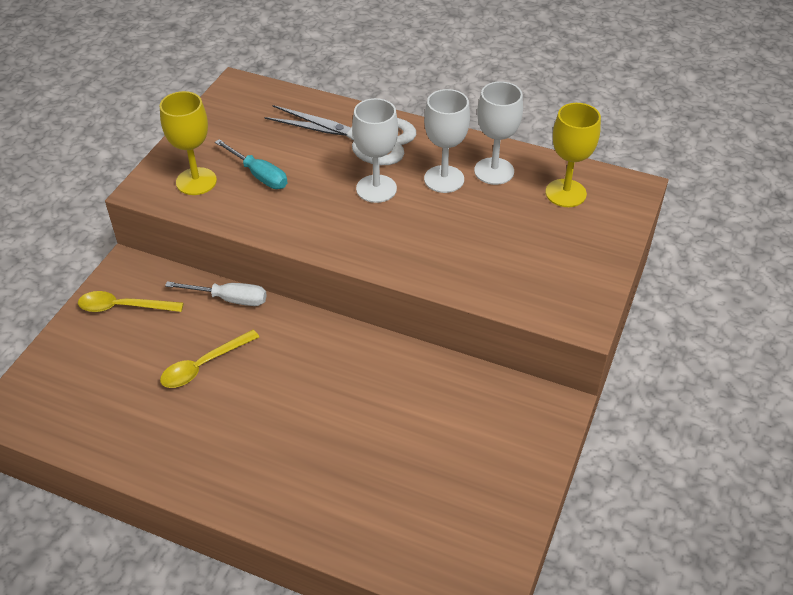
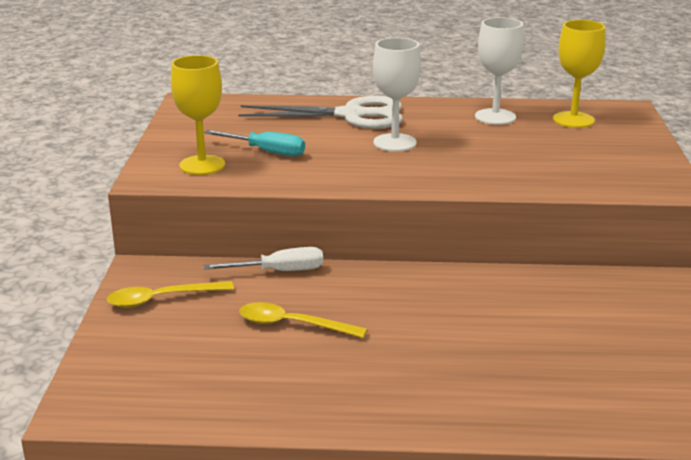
camera: 20 degrees left, 20 degrees down
(204, 365) = (292, 325): yellow spoon -> yellow spoon turned 75 degrees clockwise
(444, 179) = (454, 128): white goblet -> none

